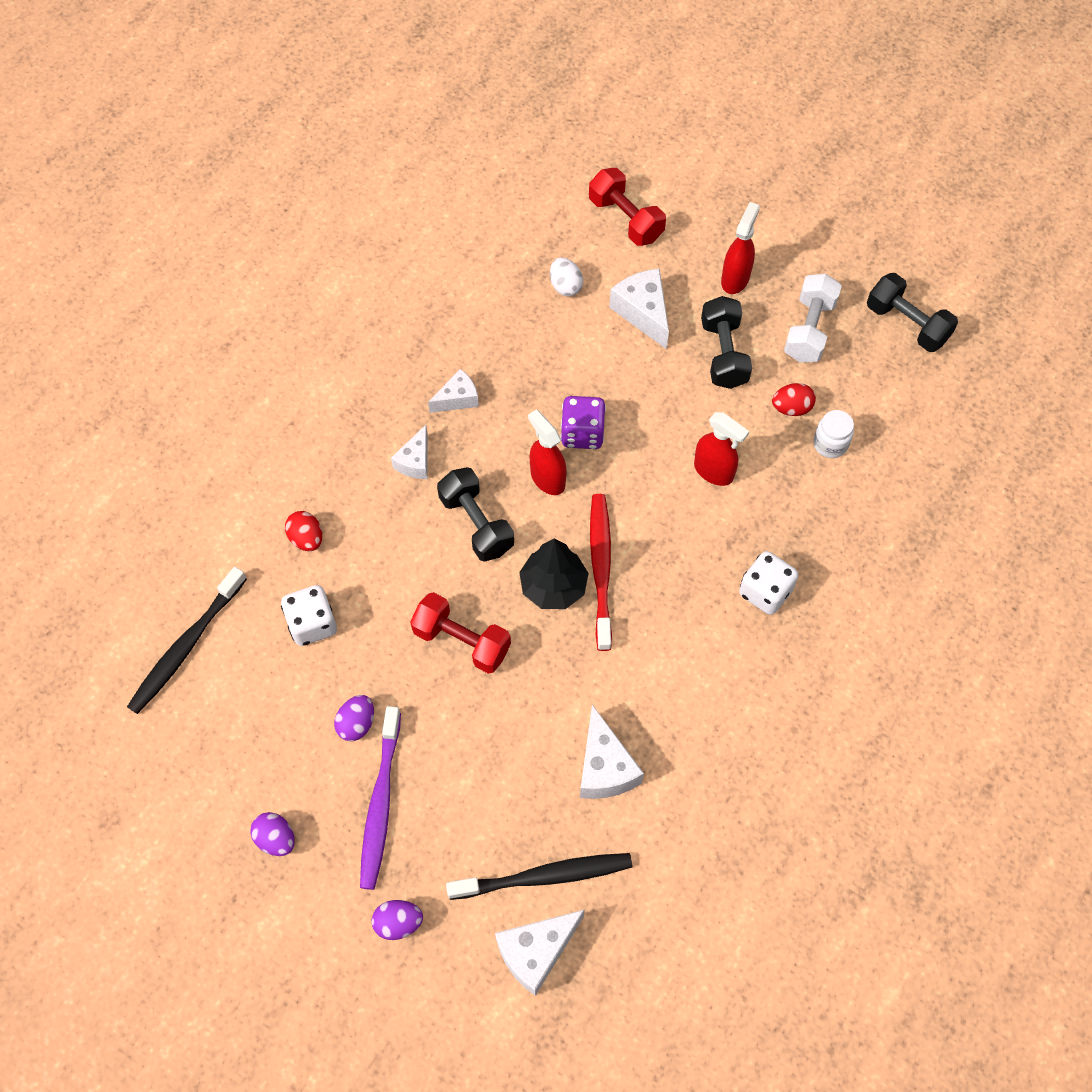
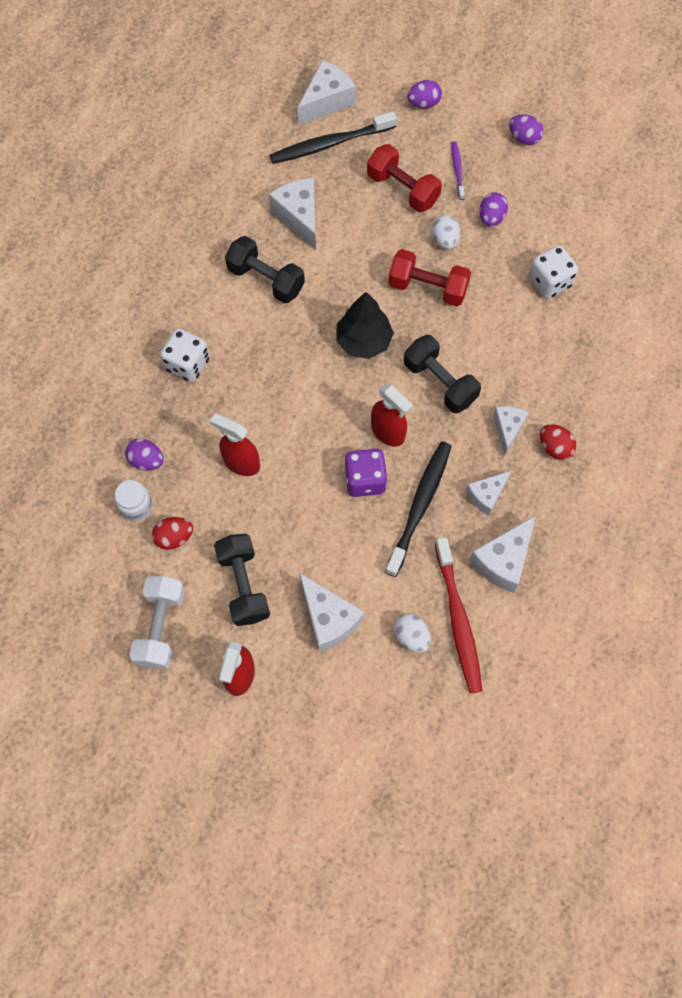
camera: 170 degrees right, 5 degrees up
(186, 646) = (641, 251): black toothbrush -> black toothbrush (420, 506)
(306, 538) = (578, 347): red egg -> red egg (554, 447)
(380, 803) = (457, 170): purple toothbrush -> purple toothbrush, size x0.51
(424, 702) = (445, 240): none -> white egg
(459, 336) = (503, 560): none -> white cheese
(601, 568) = (327, 361): red toothbrush -> red toothbrush (458, 620)
(625, 219) = (364, 732): red dumbbell -> red dumbbell (403, 189)
(817, 490) = (147, 460): none -> purple egg
(907, 324) = (62, 650): black dumbbell -> black dumbbell (266, 279)

